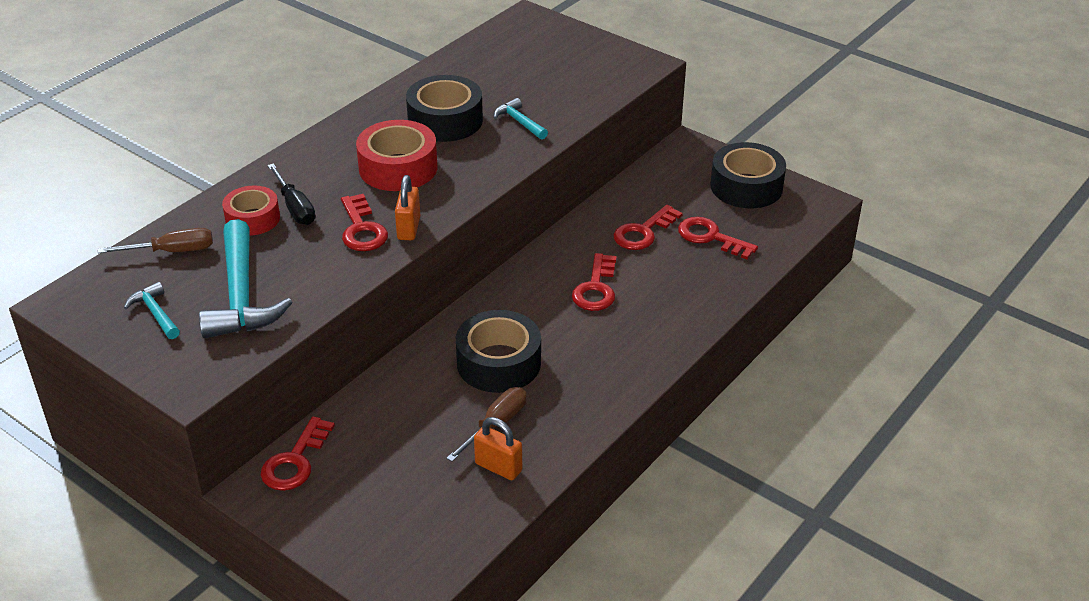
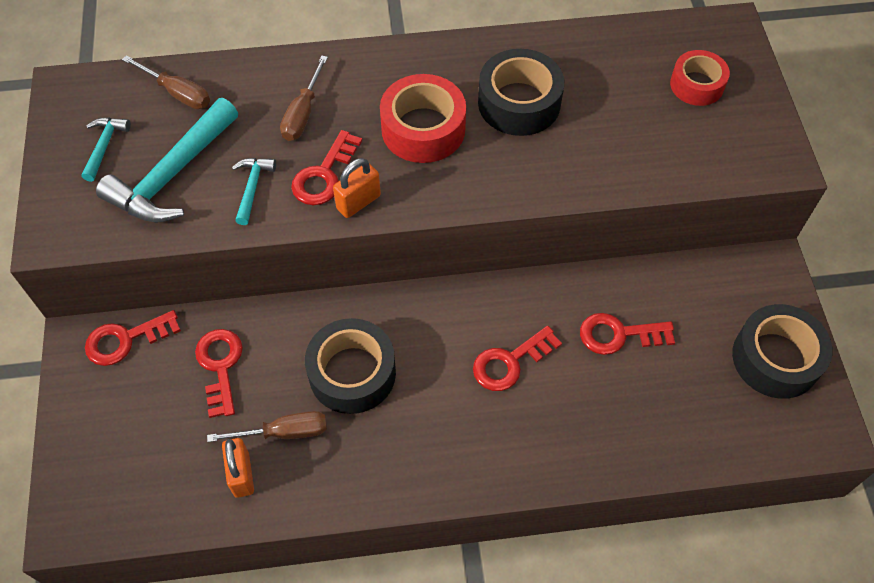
camera: 45 degrees right, 20 degrees up
(252, 219) = (262, 102): red tape -> red tape (697, 85)
(295, 208) = (303, 113): black screwdriver -> brown screwdriver
(519, 122) = (579, 150): turquoise hammer -> turquoise hammer (252, 187)
(710, 237) = (673, 389): red key -> red key (220, 366)

